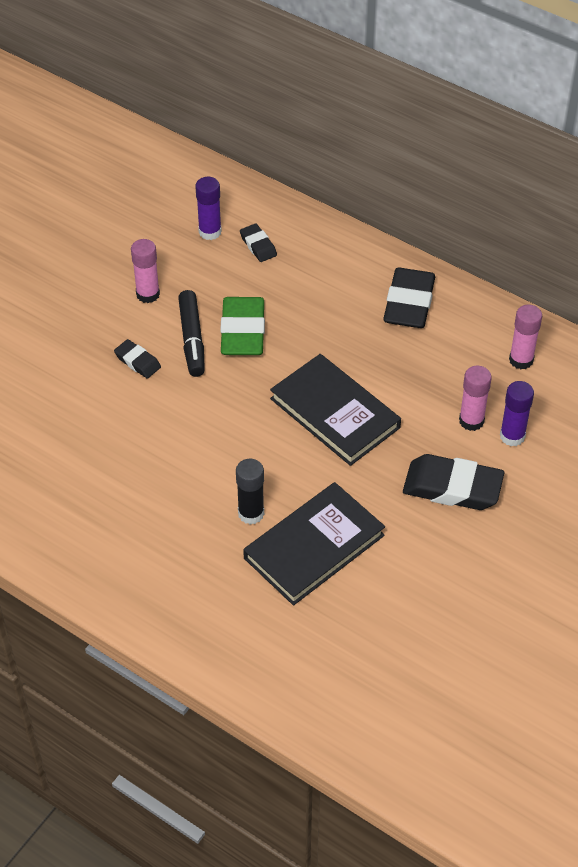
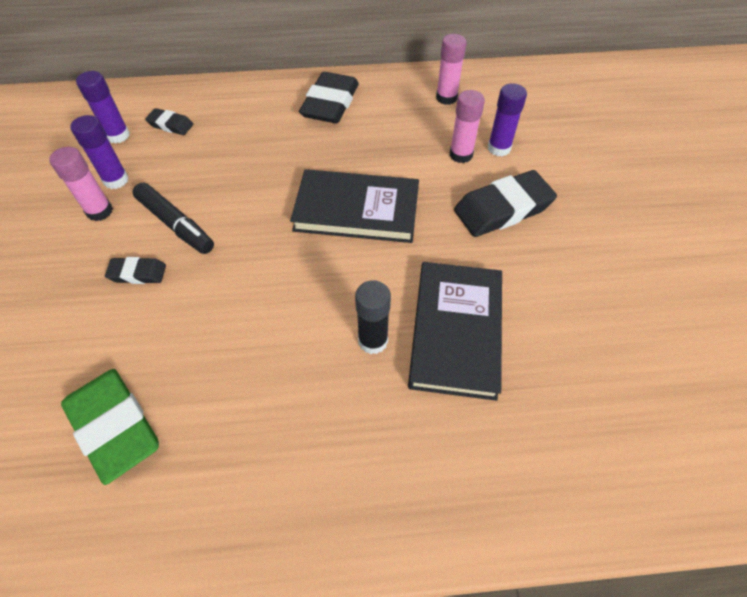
camera: 40 degrees left, 5 degrees up
(178, 274) = (116, 180): none -> purple glue stick
(243, 331) = (217, 193): green eraser -> green eraser (114, 426)
(409, 303) = (330, 104): black eraser -> black eraser turned 45 degrees clockwise

